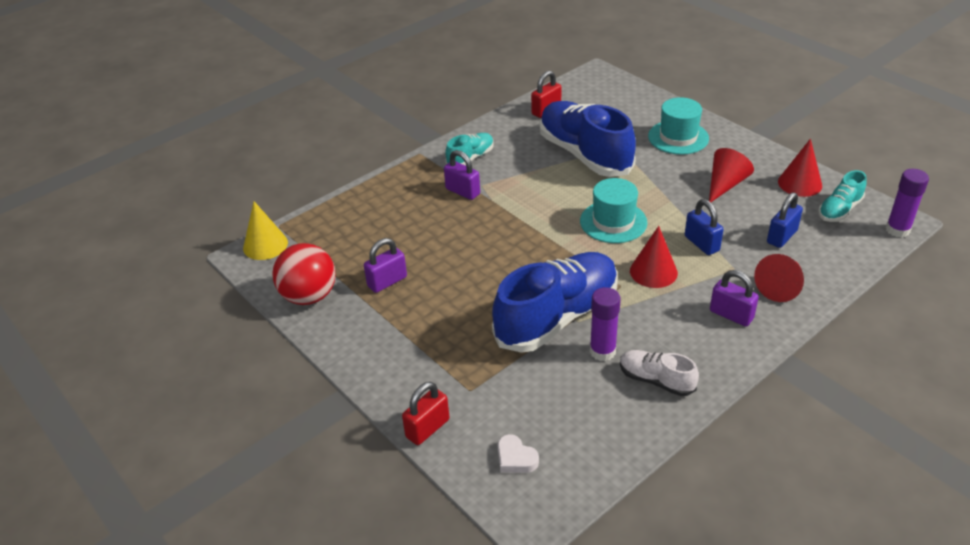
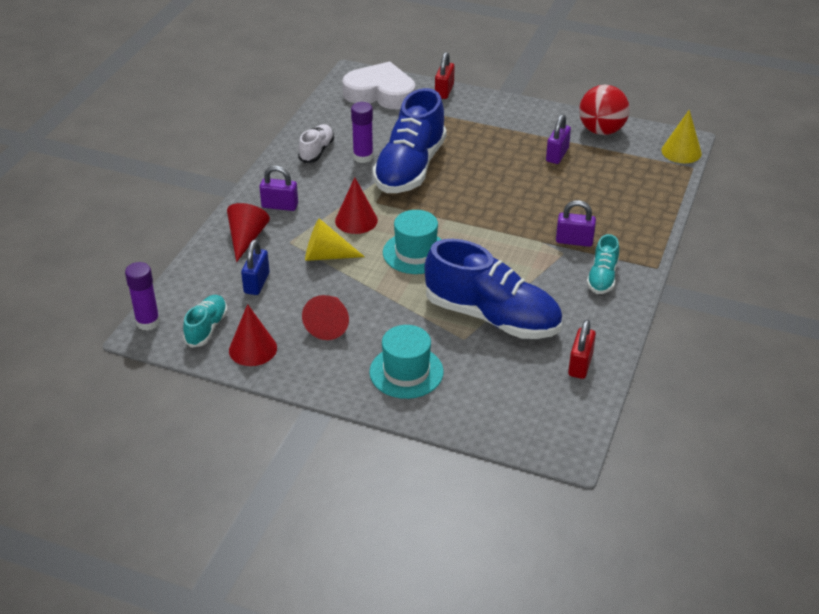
camera: 150 degrees right, 0 degrees up
(515, 458) = (380, 93): white heart -> white heart, size x2.44
(656, 380) = (316, 151): white shoe -> white shoe turned 75 degrees counterclockwise
(701, 243) = (326, 256): blue padlock -> yellow cone

